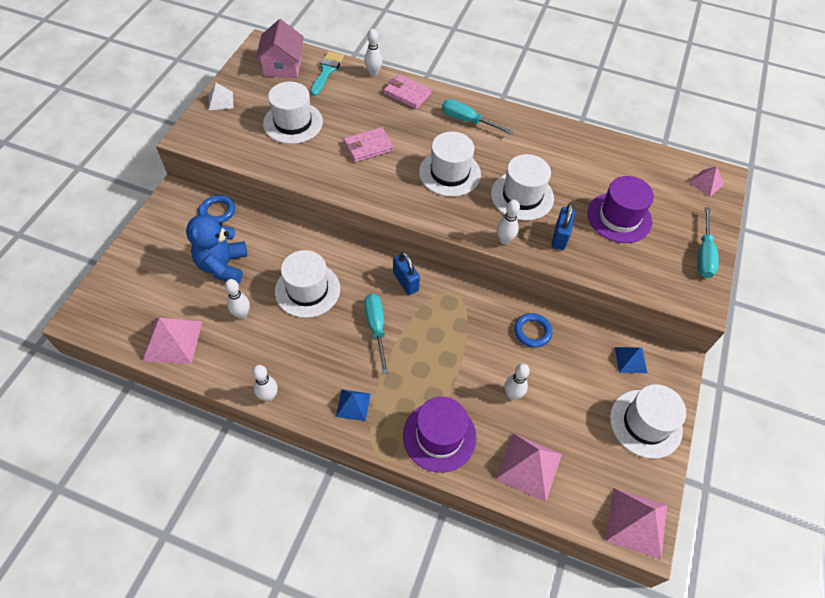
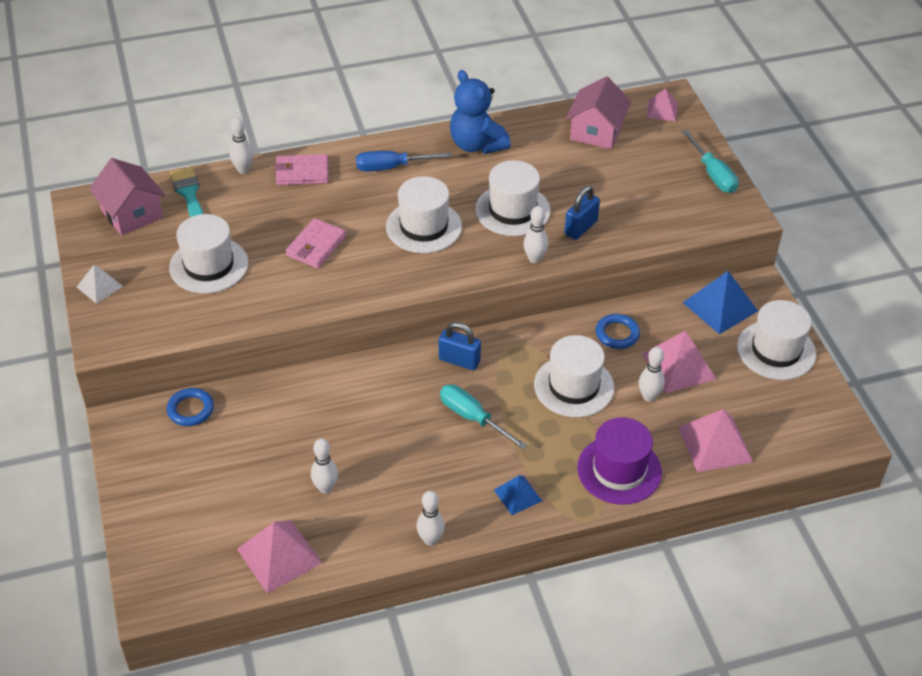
camera: 35 degrees left, 10 degrees down
(223, 266) = (255, 457): blue teddy bear -> blue teddy bear (477, 144)
(307, 290) = (369, 426): white hat -> white hat (574, 386)
(467, 121) = (391, 167): turquoise screwdriver -> blue screwdriver
(560, 237) = (580, 228): blue padlock -> blue padlock turned 60 degrees clockwise
(619, 217) = (616, 182): purple hat -> none
(630, 360) = (720, 306): blue pyramid -> blue pyramid, size x1.69
(636, 522) = (834, 430): pink pyramid -> pink pyramid (679, 366)
(638, 172) = (596, 132): none -> pink house

